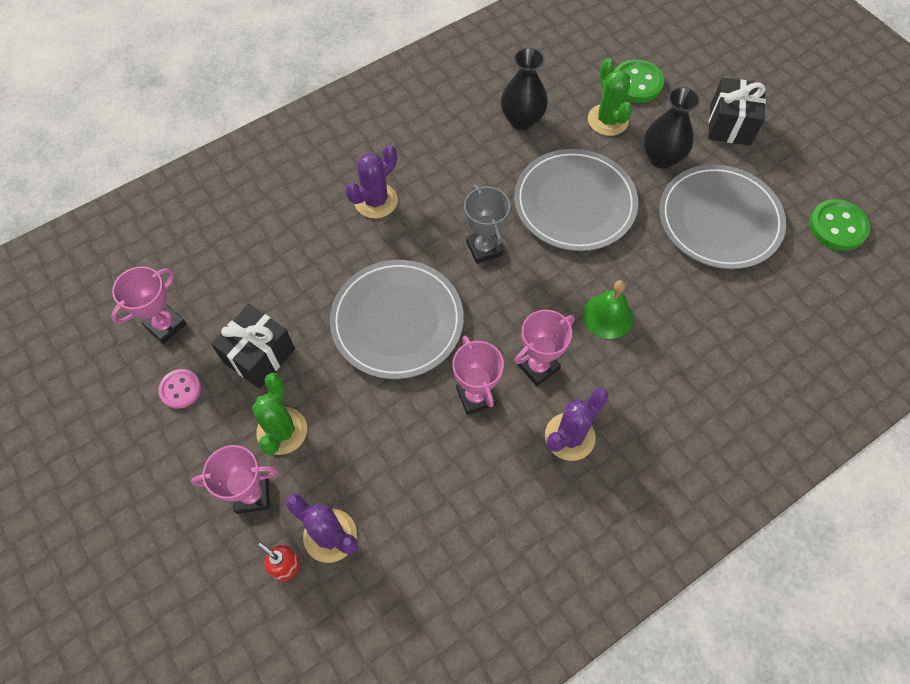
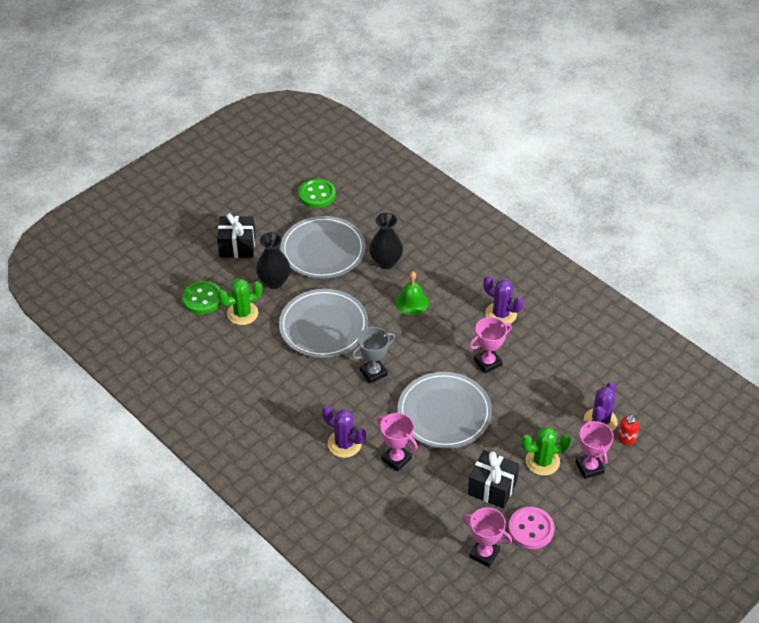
camera: 100 degrees left, 15 degrees down
(180, 389) = (531, 529): pink button -> pink button, size x1.55
(522, 120) = (250, 364): black vase -> black vase (386, 262)
(538, 366) = (458, 333): pink trophy -> pink trophy (396, 459)

